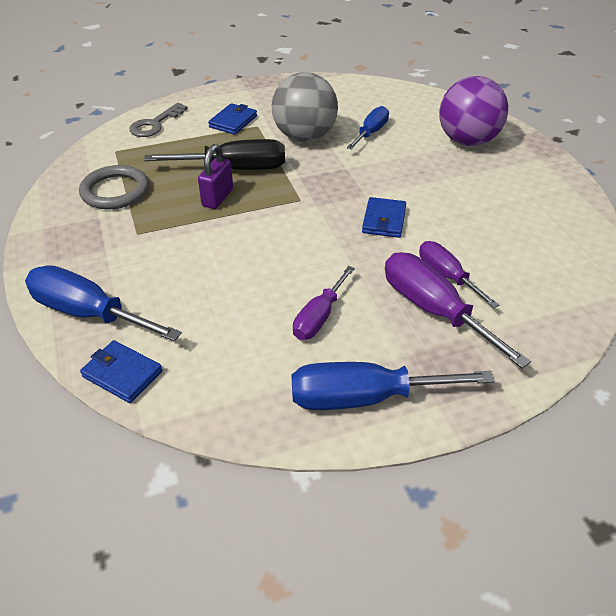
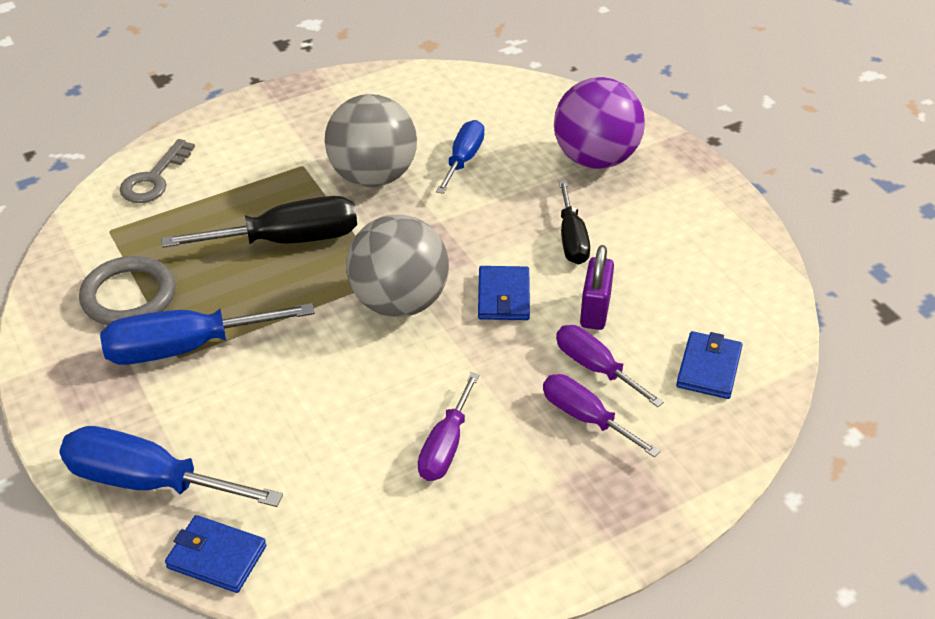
camera: 10 degrees left, 0 degrees up
(217, 198) = (275, 289): purple padlock -> purple padlock (595, 311)
(233, 121) = (266, 162): blue wallet -> blue wallet (708, 368)
(305, 215) = (399, 302): none -> grey ball
(364, 398) = (520, 544): blue screwdriver -> blue screwdriver (185, 348)
(434, 310) = (585, 417): purple screwdriver -> purple screwdriver, size x0.63
(442, 188) = (572, 239): none -> black screwdriver

